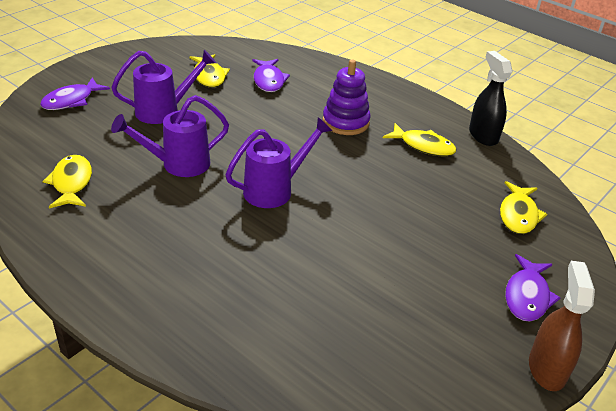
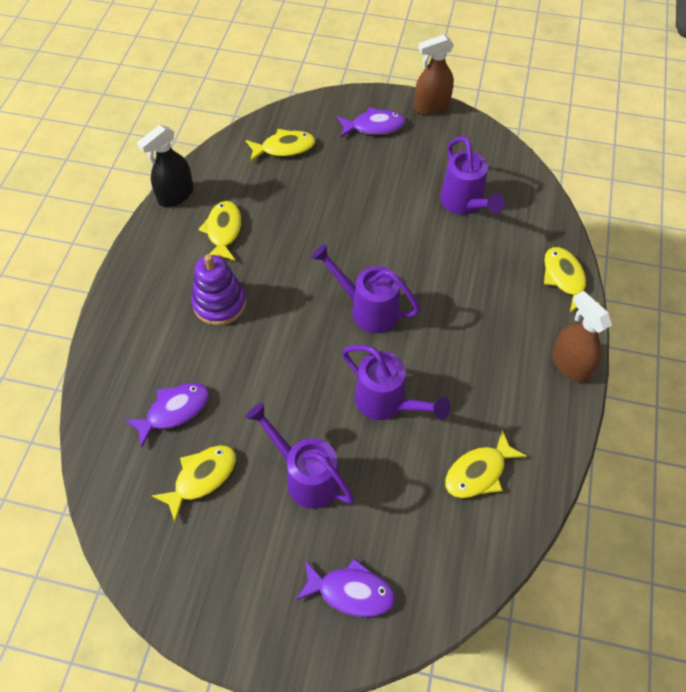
camera: 115 degrees left, 20 degrees up
(91, 288) = (570, 364): none -> brown spray bottle
(185, 345) = (564, 278): none -> yellow fish
(355, 315) = (464, 203): none -> purple watering can

